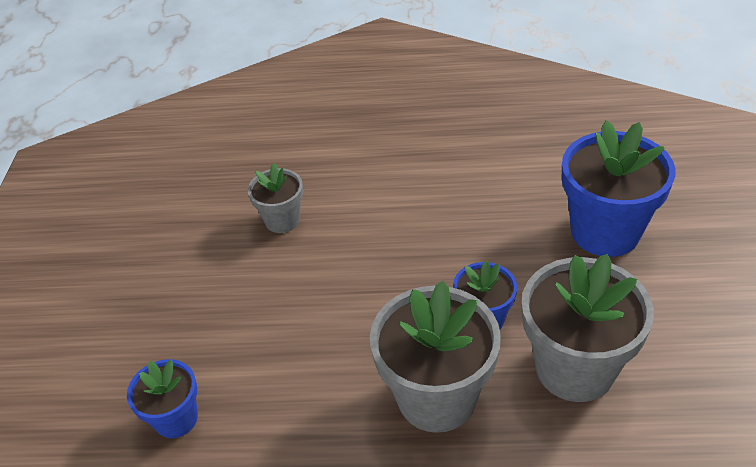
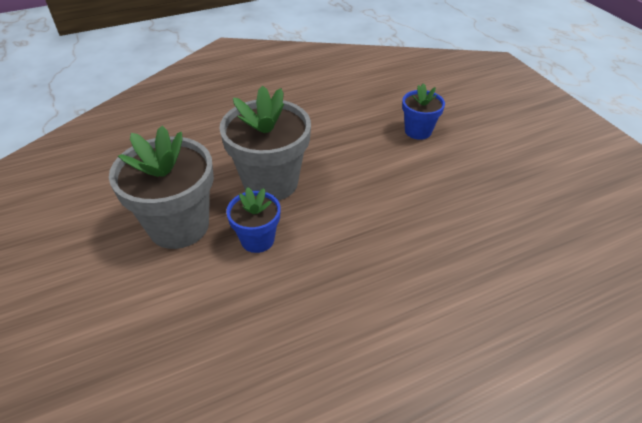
camera: 150 degrees right, 0 degrees up
(282, 220) = (482, 272): grey flower pot -> none
(605, 232) = (160, 366): blue flower pot -> none

